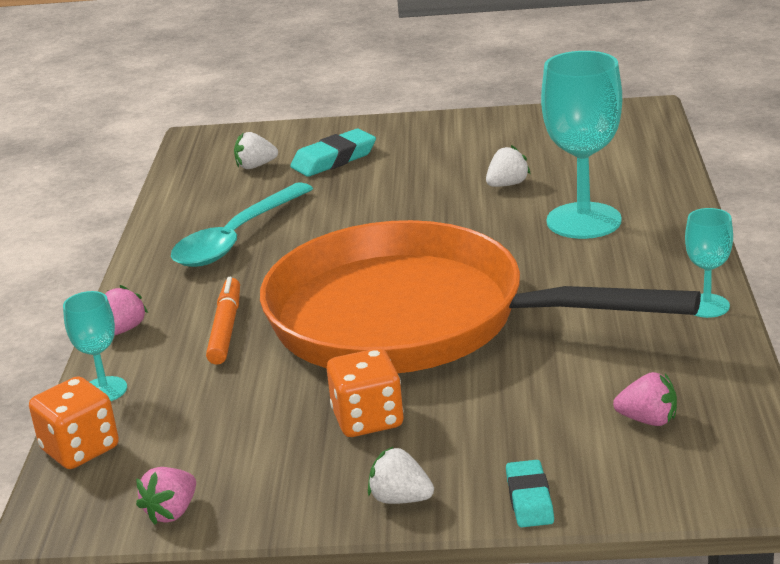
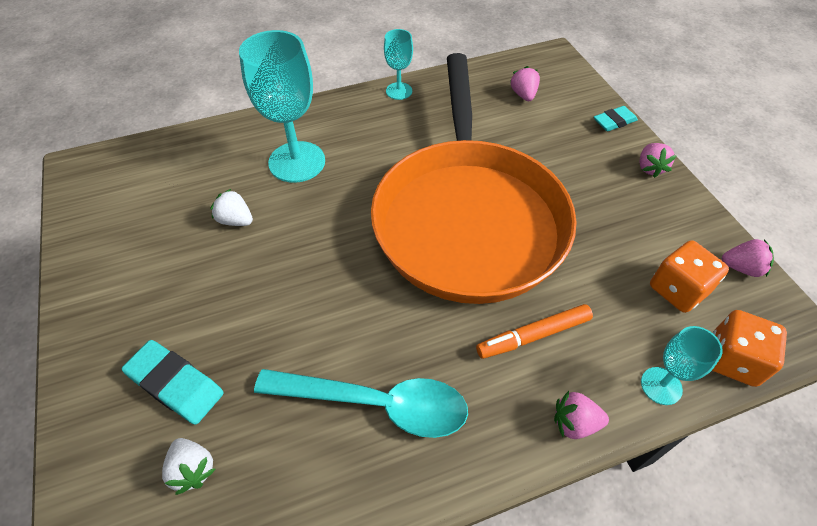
camera: 115 degrees left, 25 degrees up
(368, 419) = (592, 204): orange dice -> orange dice (677, 290)
(400, 499) = (650, 168): white strawberry -> pink strawberry

